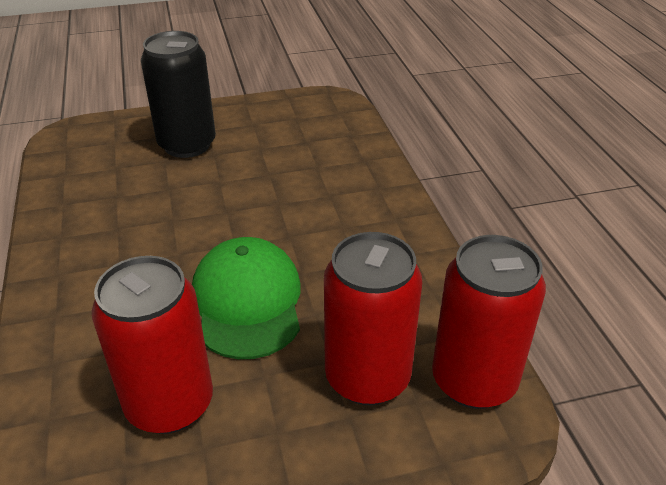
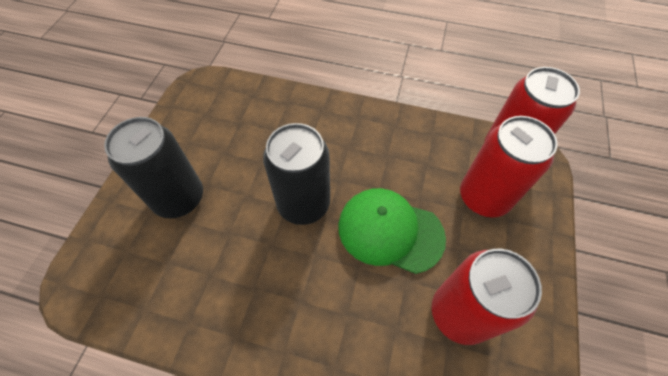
camera: 60 degrees left, 20 degrees up
(237, 222) = (303, 204): none -> black can

